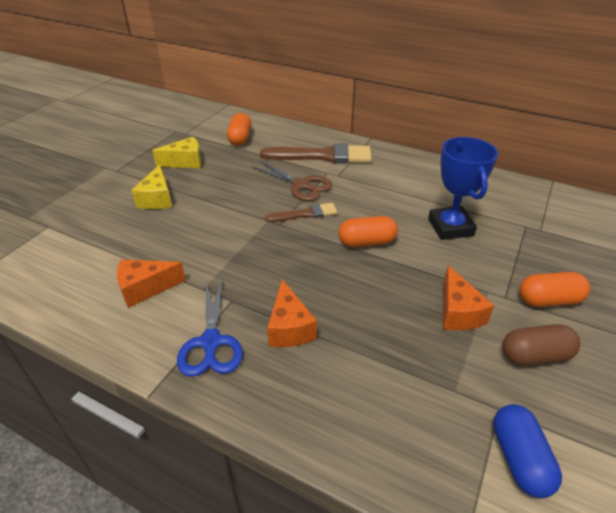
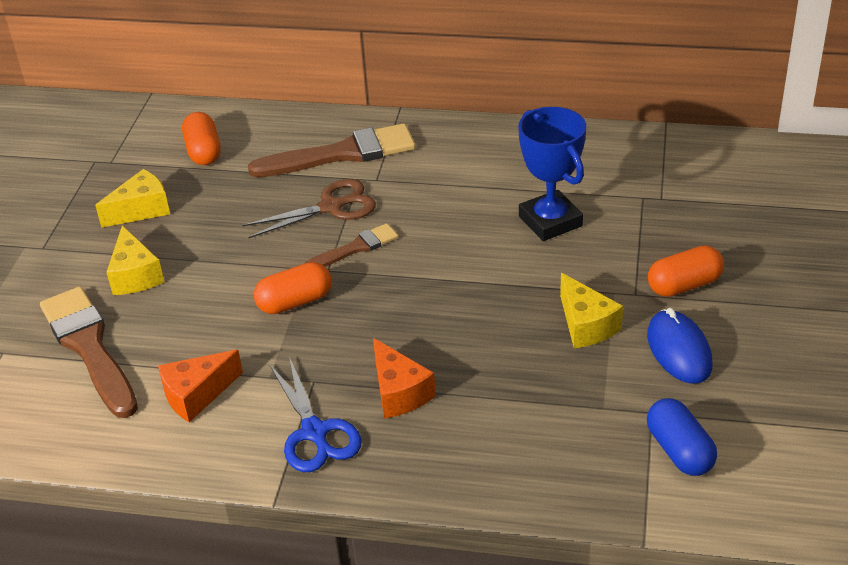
camera: 15 degrees left, 0 degrees up
(99, 237) = (89, 347): none -> brown brush
(301, 185) = (331, 207): brown scissors -> brown scissors turned 45 degrees counterclockwise
(367, 242) = (451, 267): orange capsule -> orange capsule (295, 302)
(458, 312) = (586, 325): orange cheese -> yellow cheese
(535, 356) = (679, 350): brown capsule -> blue mouse

